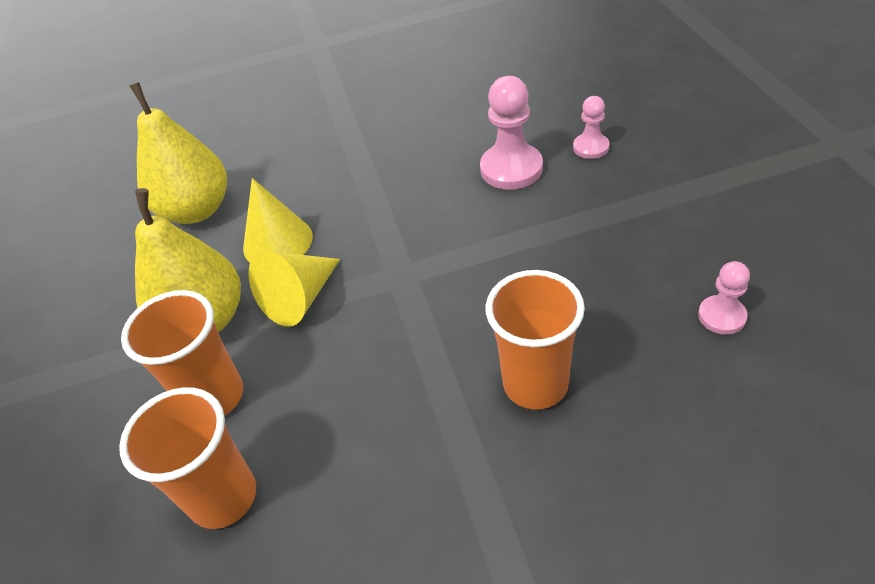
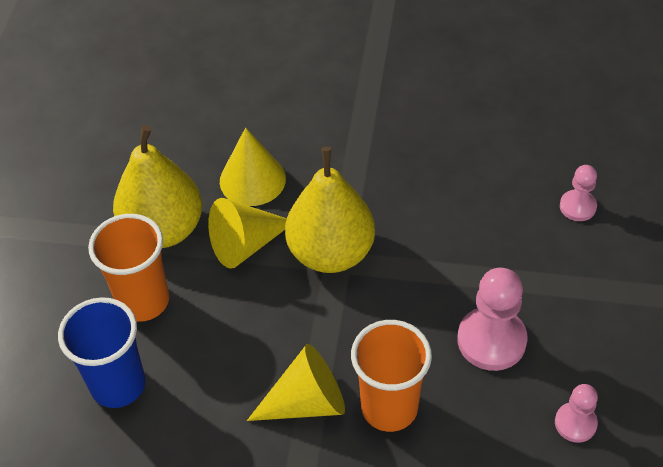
camera: 20 degrees right, 5 degrees up
(197, 210) = (200, 114): yellow pear -> yellow pear (331, 253)
(223, 497) = (118, 385): orange cup -> blue cup
(446, 417) = (306, 402): none -> yellow cone
(511, 169) = (491, 196): pink pawn -> pink pawn (491, 340)

